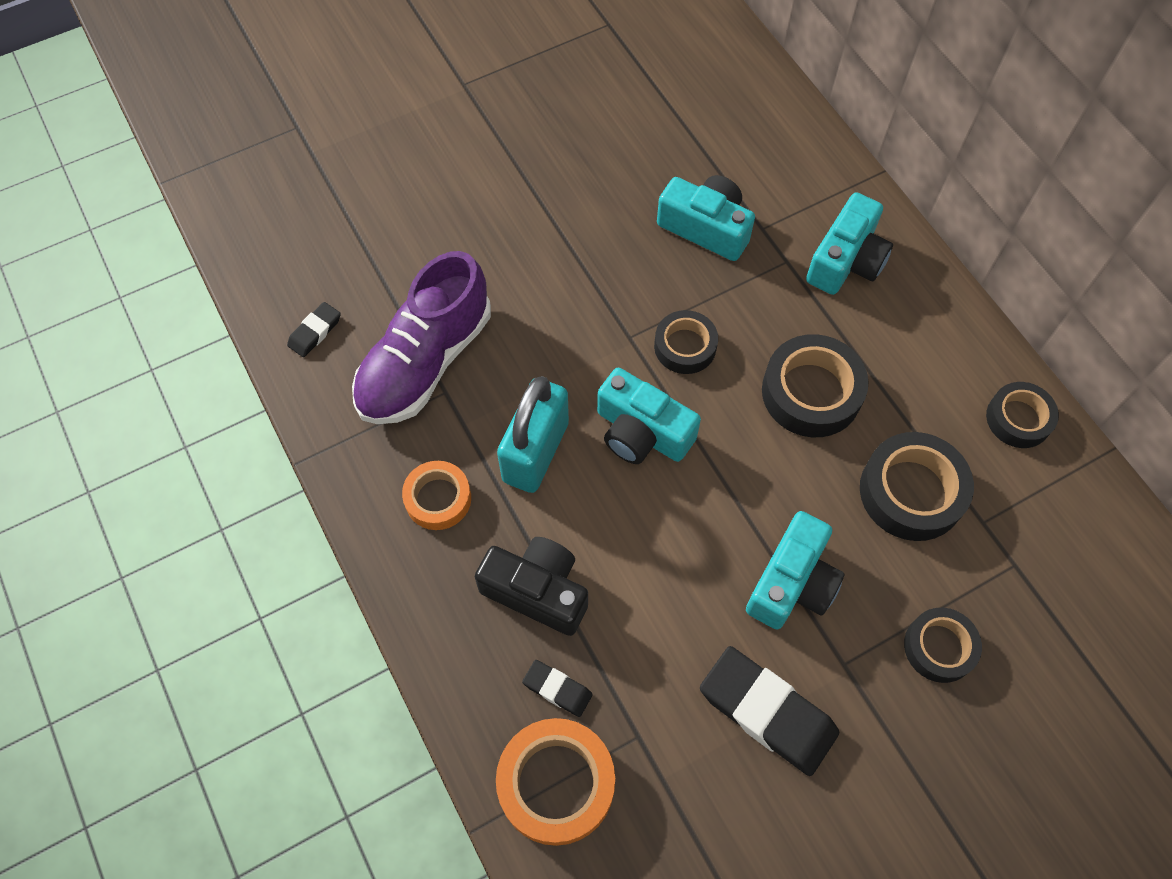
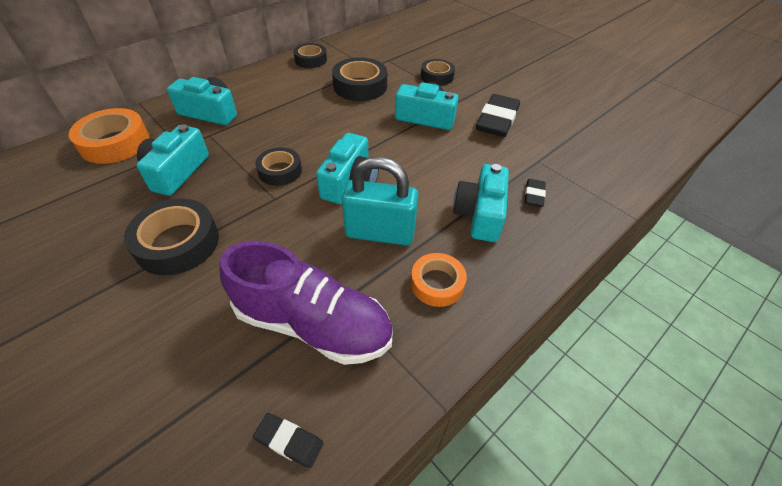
camera: 105 degrees left, 15 degrees down
(537, 591) = (480, 214): black camera -> turquoise camera
(556, 783) = (584, 187): orange tape -> orange tape (115, 143)
(811, 392) = (307, 119): black tape -> black tape (177, 243)

